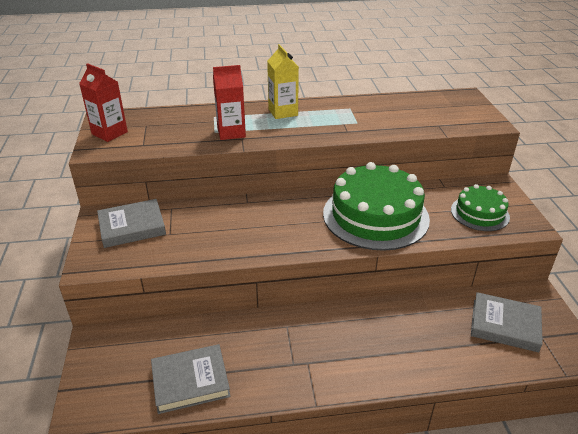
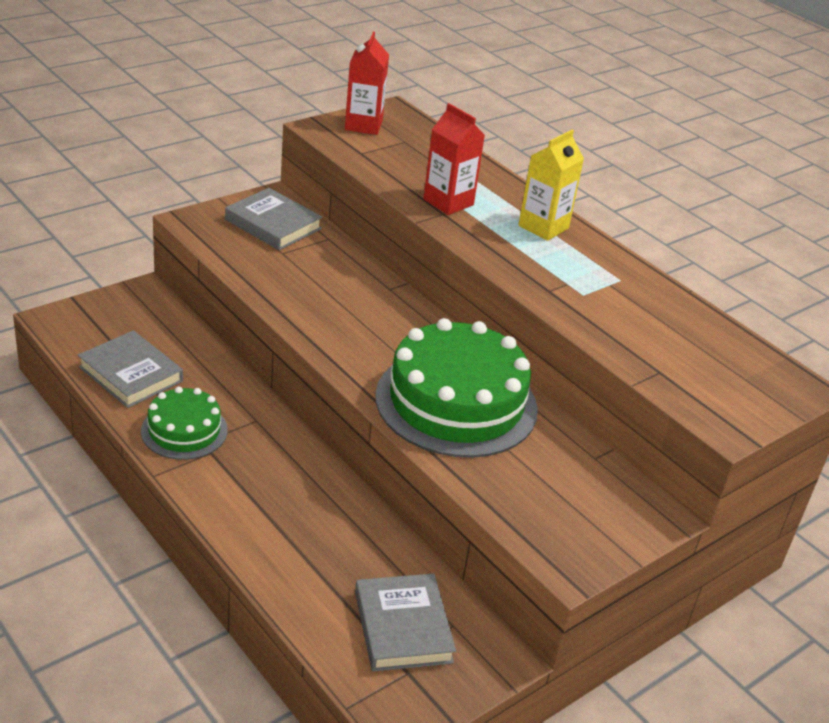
camera: 55 degrees right, 0 degrees up
(479, 213) = (555, 505): green cake -> green cake (184, 430)

